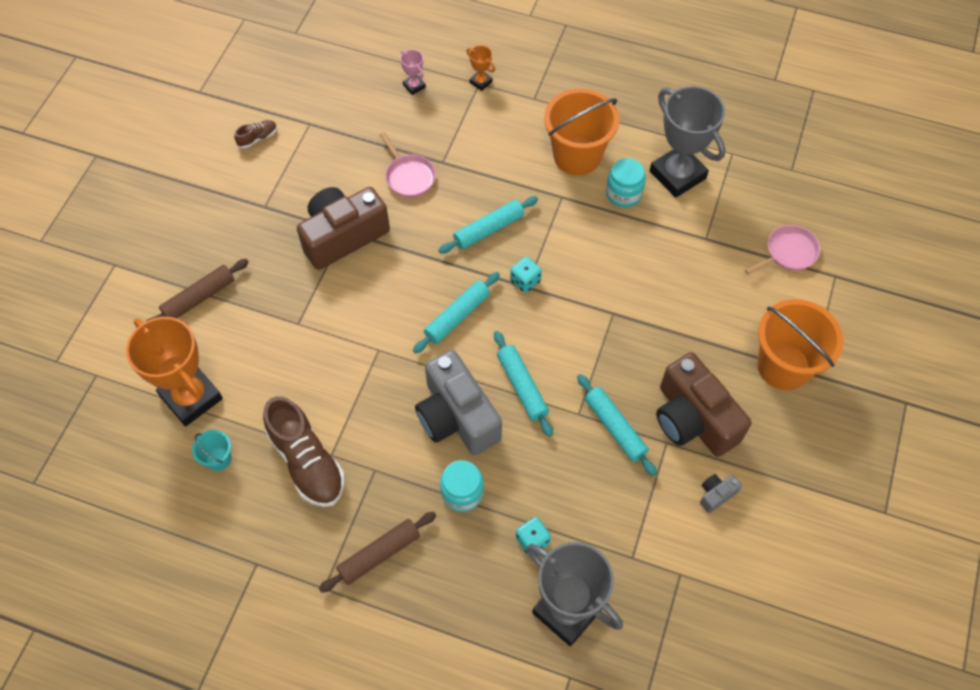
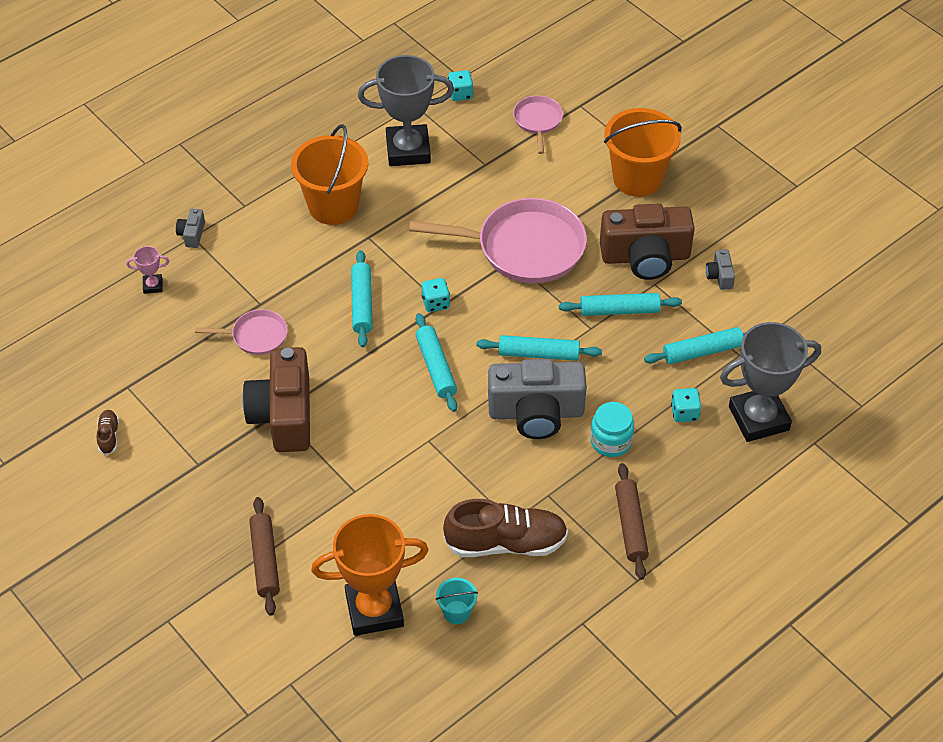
camera: 60 degrees left, 10 degrees down
(481, 82) = (192, 234): orange trophy -> grey camera
(614, 522) = (702, 352): none -> turquoise rolling pin
(623, 193) = (398, 194): turquoise jar -> none
(633, 316) = (524, 248): none -> pink pan
(772, 179) = (460, 94): none -> turquoise dice

